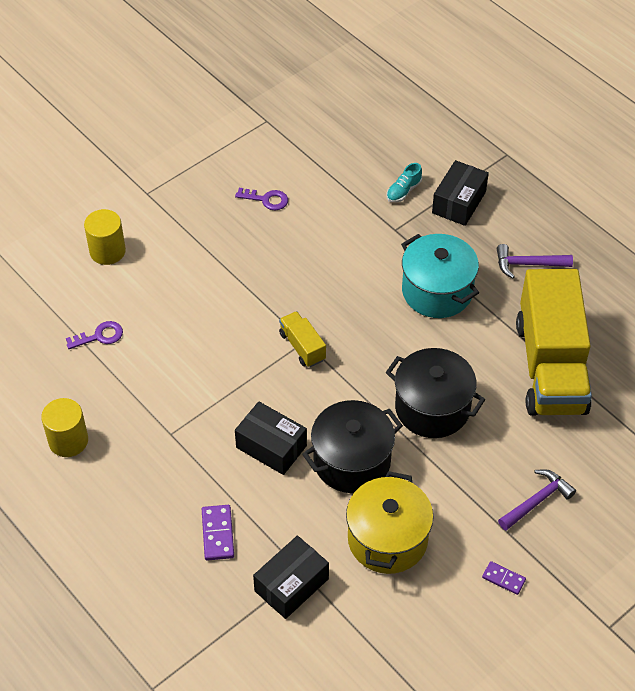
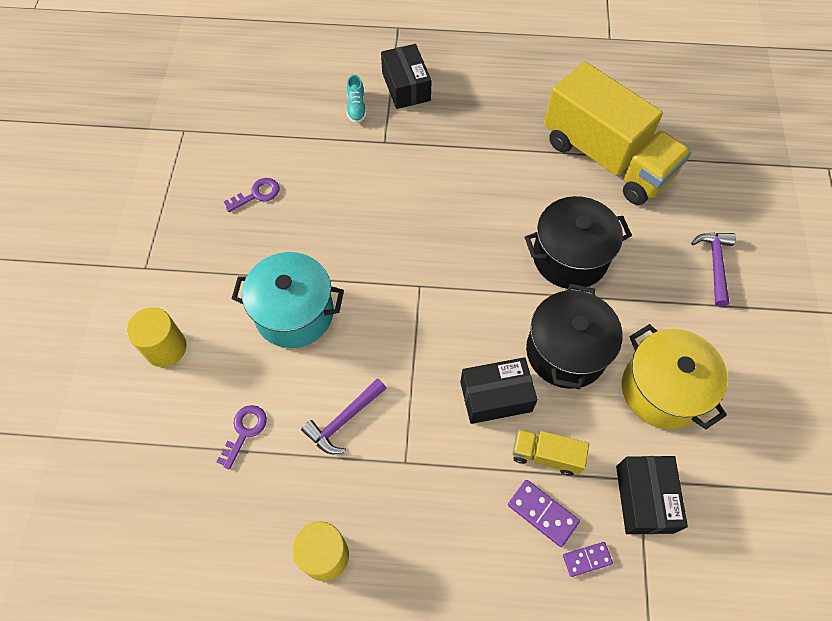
camera: 45 degrees left, 10 degrees up
(302, 347) = (423, 292): yellow truck -> yellow truck (546, 455)
(437, 291) = (469, 165): turquoise pot -> turquoise pot (294, 313)
(503, 579) = (765, 344): purple domino -> purple domino (587, 559)
(528, 264) = (505, 96): purple hammer -> purple hammer (344, 420)

